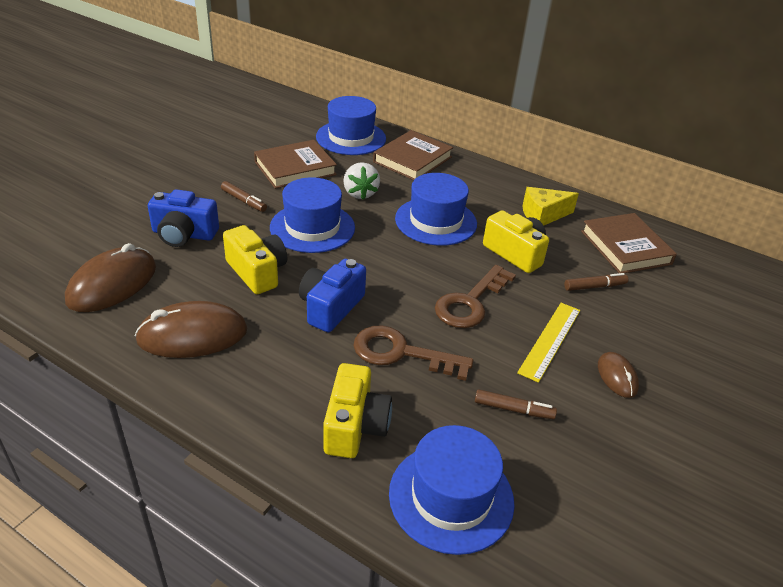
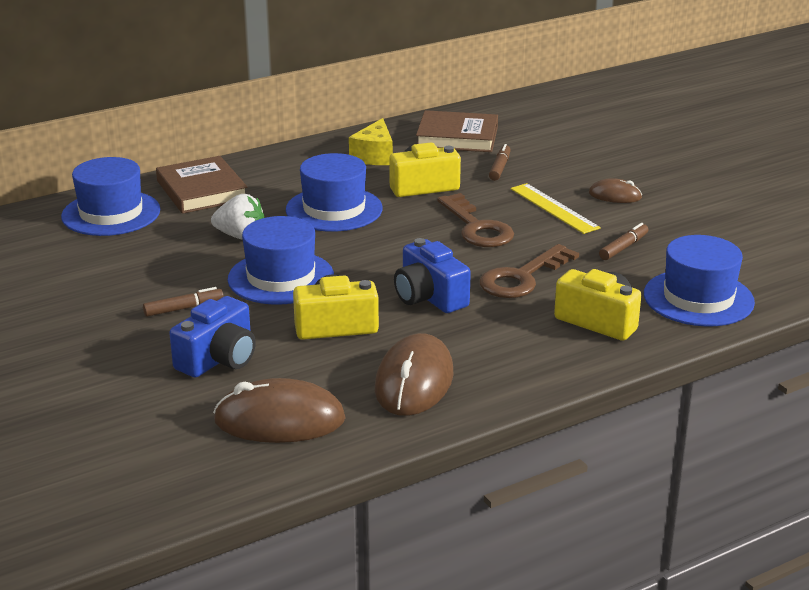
camera: 60 degrees left, 10 degrees down
(112, 284) = (279, 420): brown mouse -> brown mouse turned 60 degrees counterclockwise
(295, 168) = (143, 262): brown book -> none

